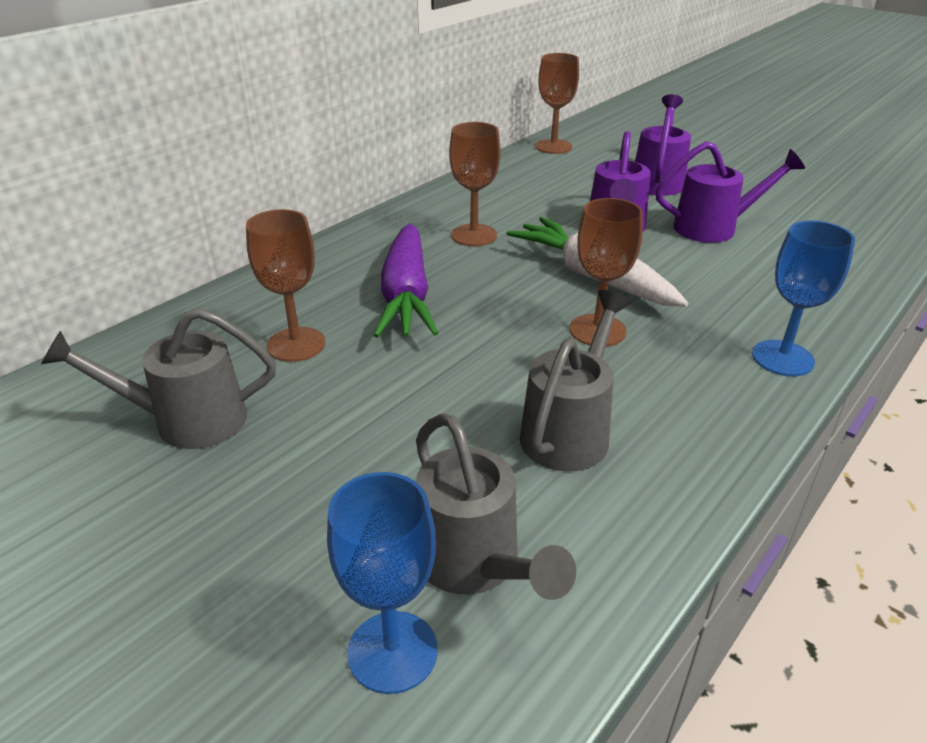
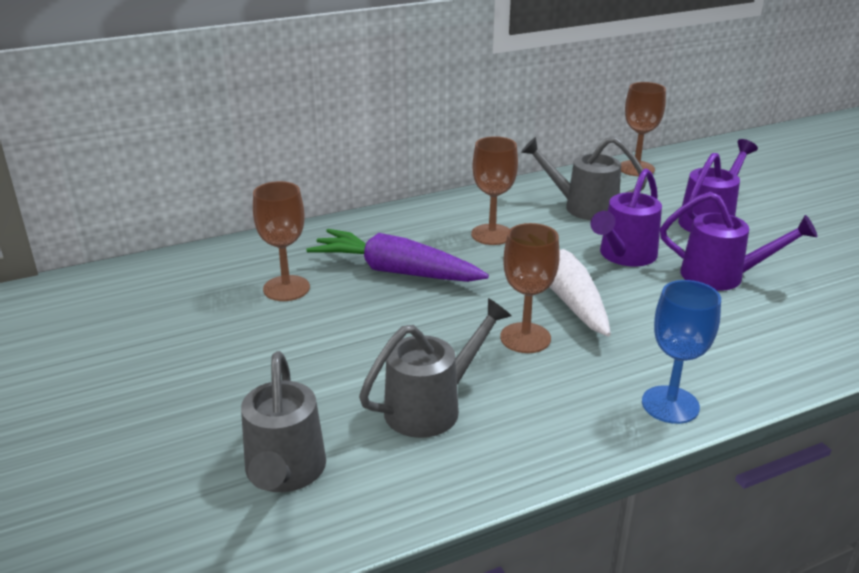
camera: 25 degrees right, 5 degrees down
(186, 420) = (177, 322): grey watering can -> grey watering can (582, 207)
(392, 651) = (190, 506): blue goblet -> none
(406, 295) = (395, 271): purple carrot -> purple carrot turned 90 degrees clockwise

